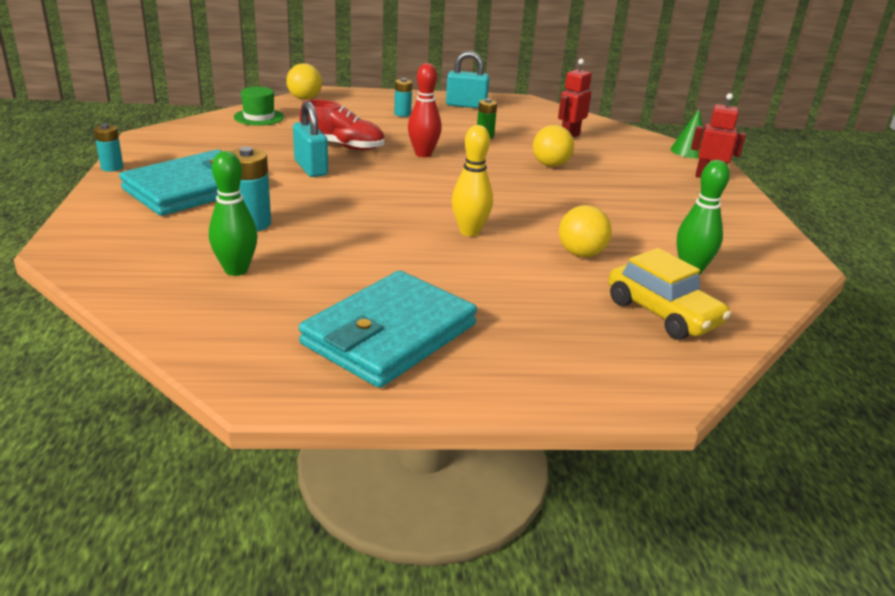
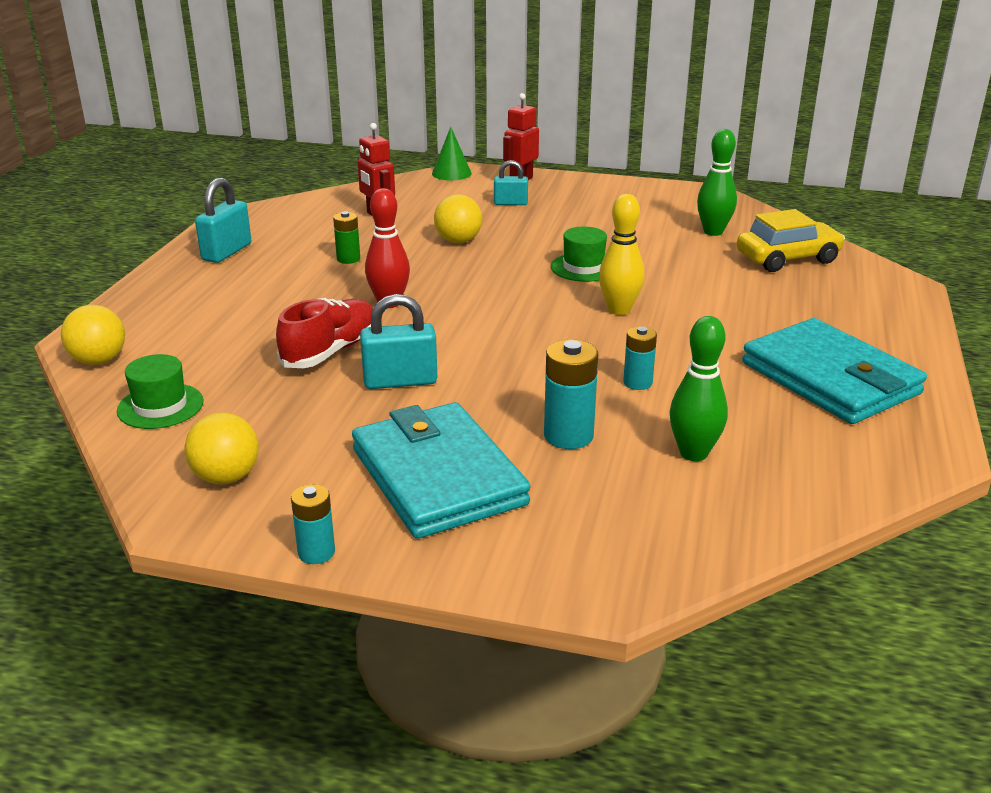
camera: 70 degrees left, 0 degrees up
(402, 114) = (230, 296): turquoise battery -> turquoise battery (637, 383)
(543, 213) = (583, 267): none -> green hat
(581, 254) = (677, 268): yellow ball -> yellow ball (226, 477)
(650, 177) = (510, 203): none -> turquoise padlock

